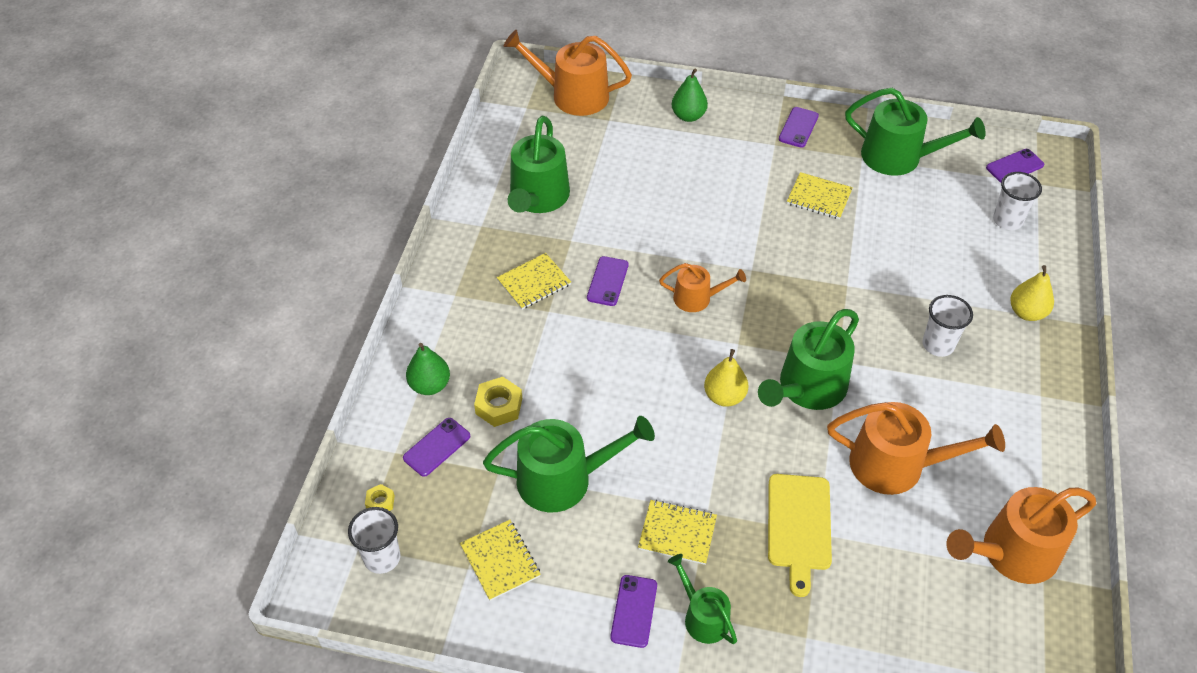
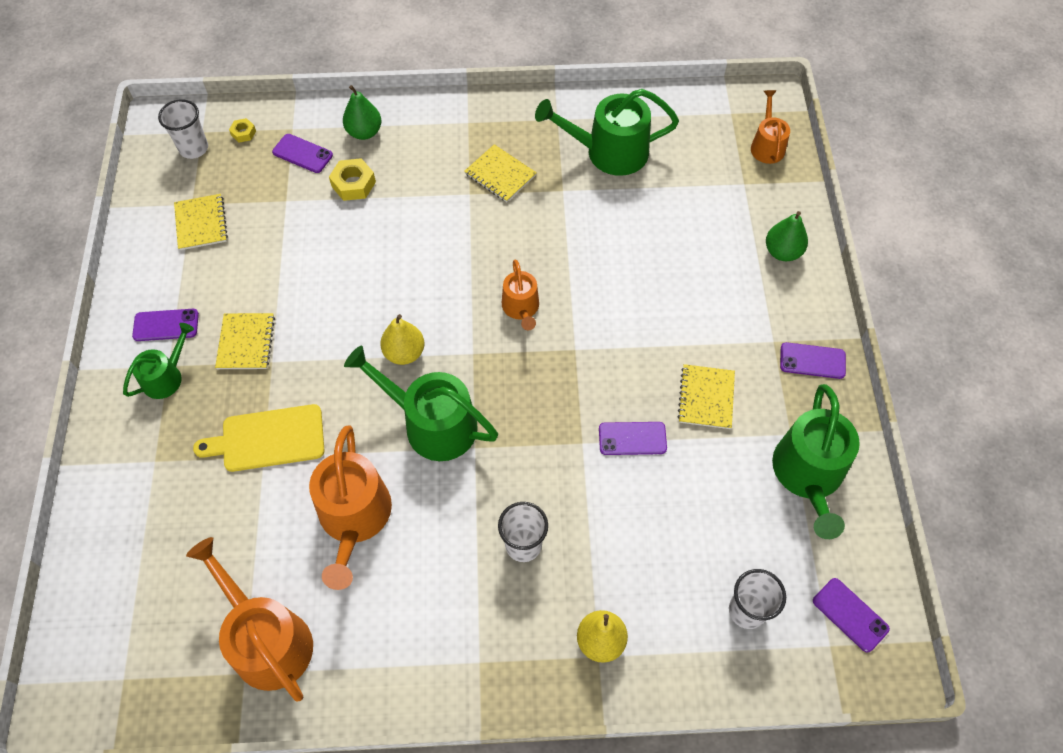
camera: 75 degrees right, 10 degrees up
(500, 561) = (201, 223): yellow notebook -> yellow notebook turned 60 degrees counterclockwise
(563, 479) = (287, 247): green watering can -> none
(573, 95) = (767, 146): orange watering can -> orange watering can, size x0.57
(607, 281) = (520, 230): purple phone -> purple phone (632, 438)

